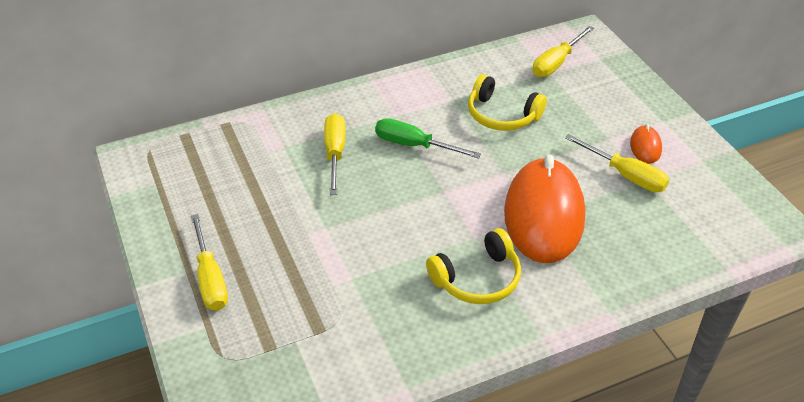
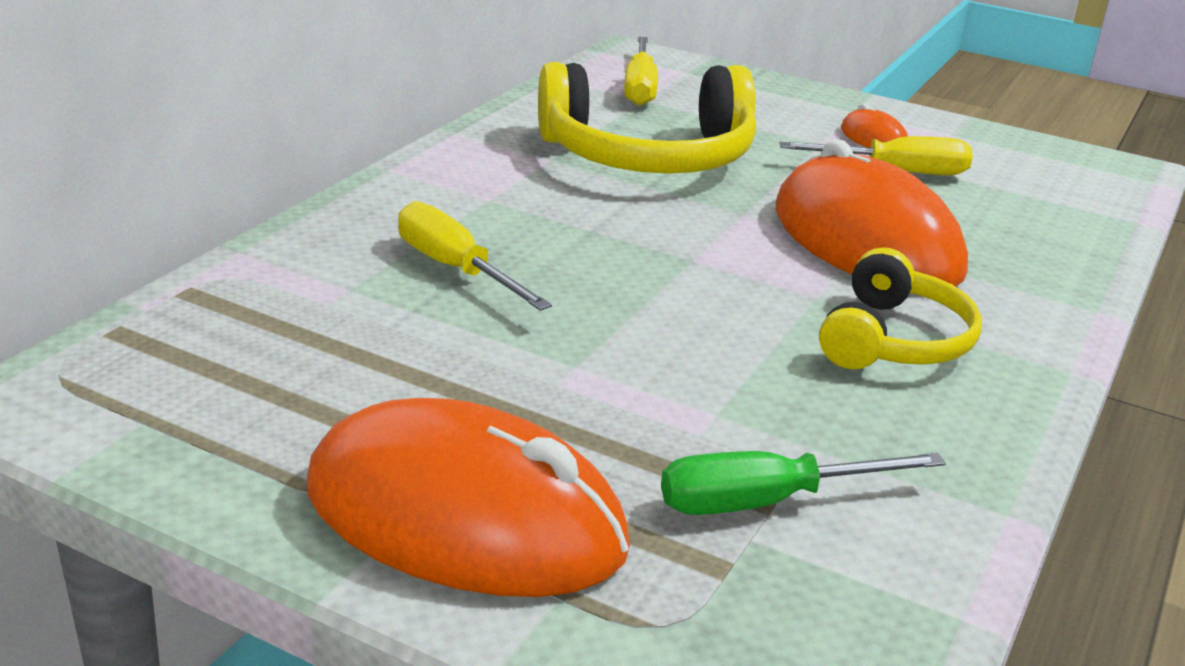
camera: 40 degrees left, 15 degrees down
(210, 278) = (465, 518): yellow screwdriver -> orange mouse
(414, 145) = (572, 222): green screwdriver -> green screwdriver (767, 502)
(501, 115) = (648, 156): yellow headphones -> yellow headphones, size x1.65

